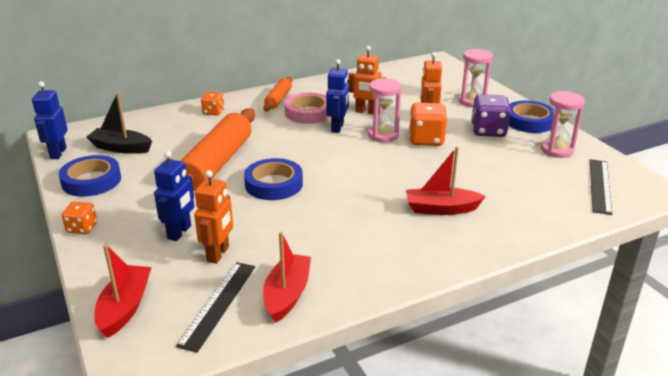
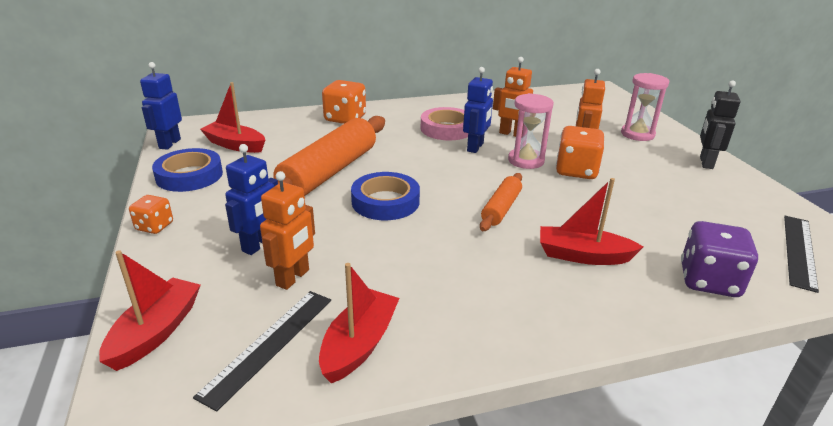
camera: 10 degrees right, 0 degrees up
(121, 148) = (235, 145): black boat -> red boat
(213, 112) = (345, 119): orange dice -> orange dice, size x1.70
(278, 99) = (418, 112): orange rolling pin -> orange rolling pin (501, 208)
(488, 131) = (653, 168): purple dice -> purple dice (709, 281)
(529, 121) = (705, 163): blue tape -> black robot
(557, 150) = (740, 200): pink hourglass -> none

